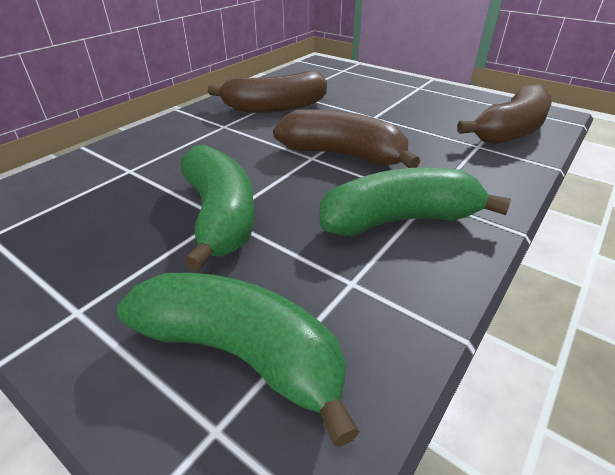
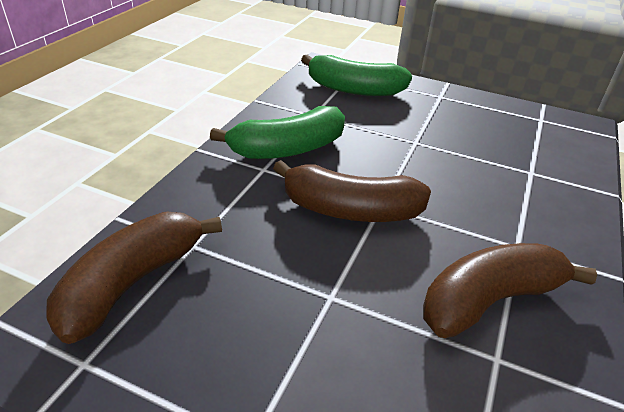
camera: 165 degrees right, 0 degrees up
(220, 216) = (416, 141): green banana -> none

